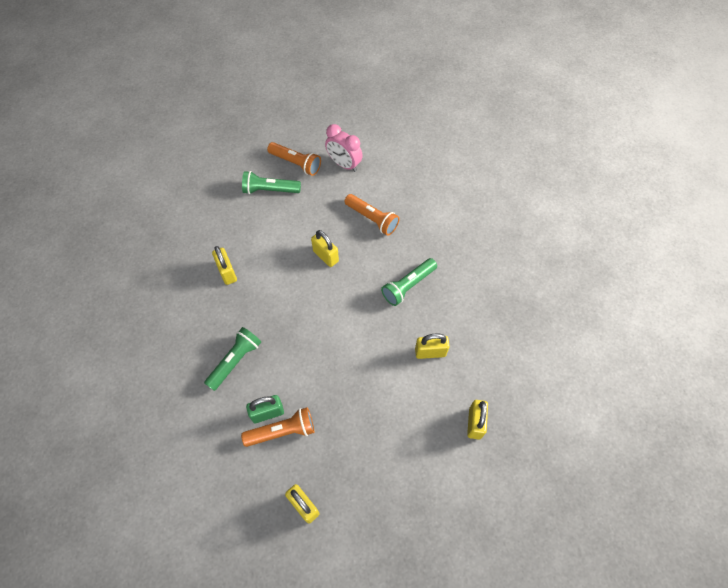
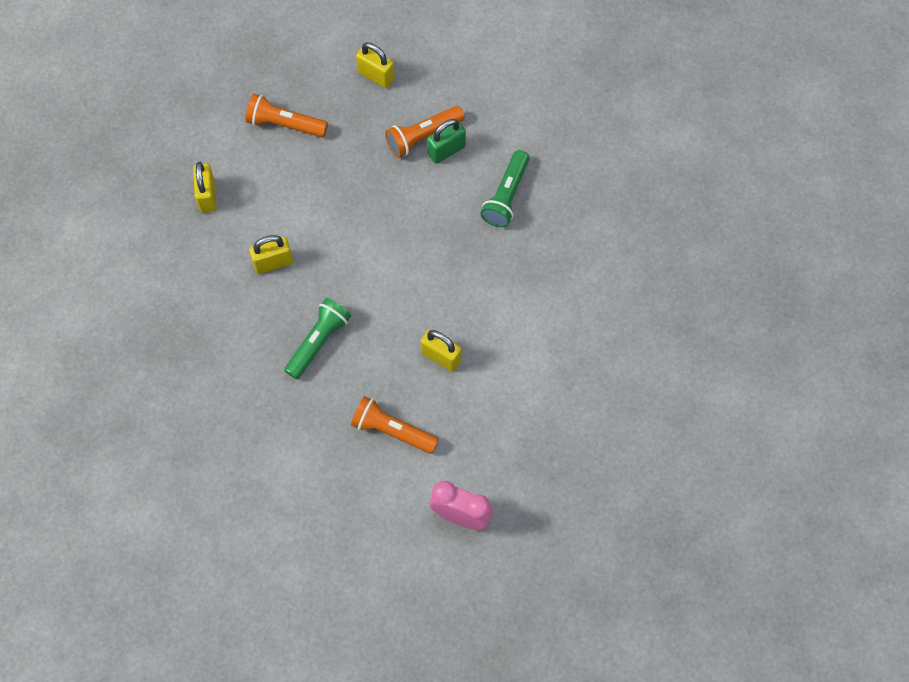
camera: 165 degrees right, 5 degrees up
(227, 272) = (564, 301): yellow padlock -> none
(270, 190) = (557, 441): green flashlight -> none
(296, 163) = (535, 499): orange flashlight -> orange flashlight (284, 124)

